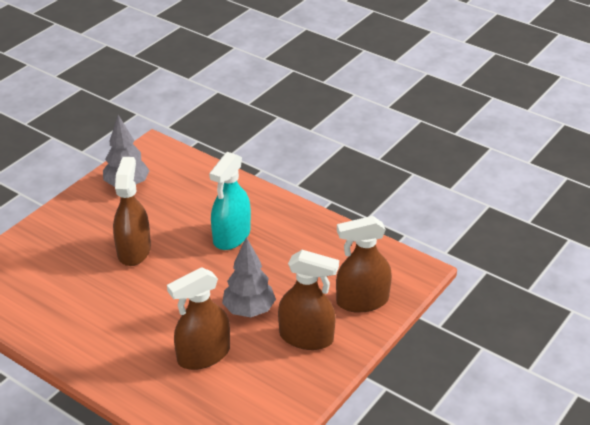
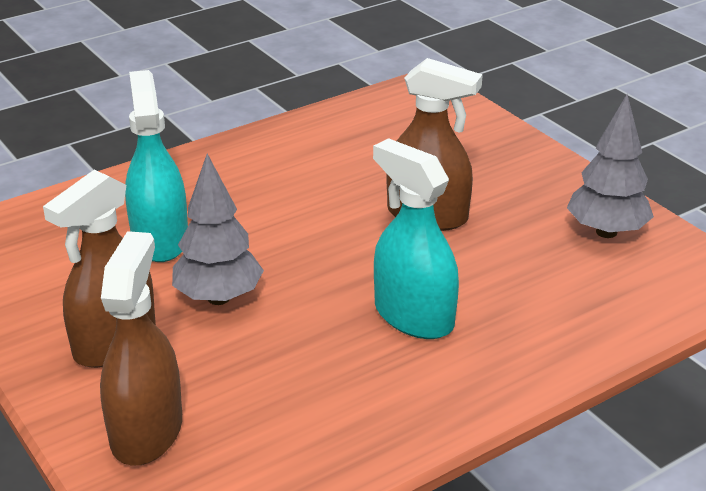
camera: 110 degrees right, 5 degrees down
(203, 355) = (160, 240): brown spray bottle -> turquoise spray bottle

